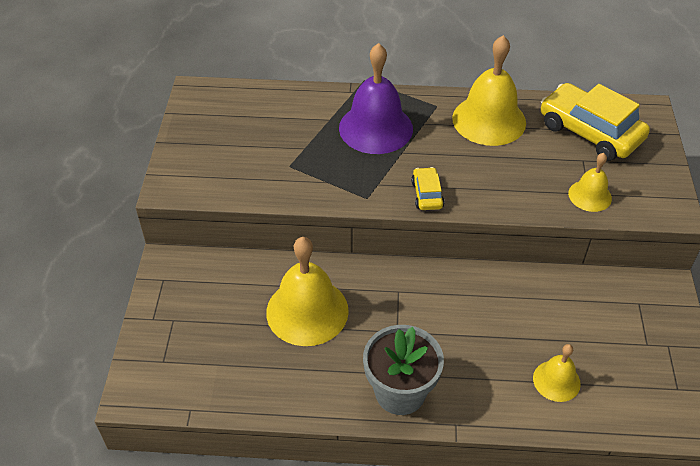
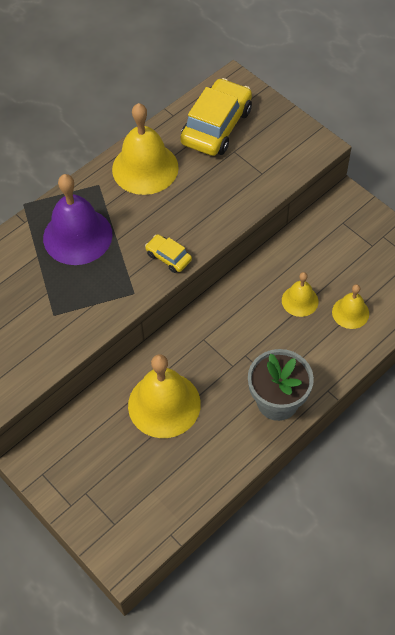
camera: 45 degrees left, 10 degrees up
(590, 132) = (216, 126): yellow car -> yellow car turned 120 degrees clockwise
(590, 195) = (264, 174): yellow bell -> yellow bell (300, 300)

